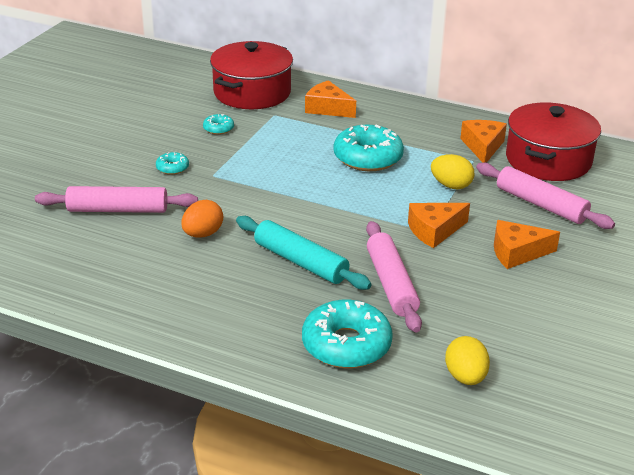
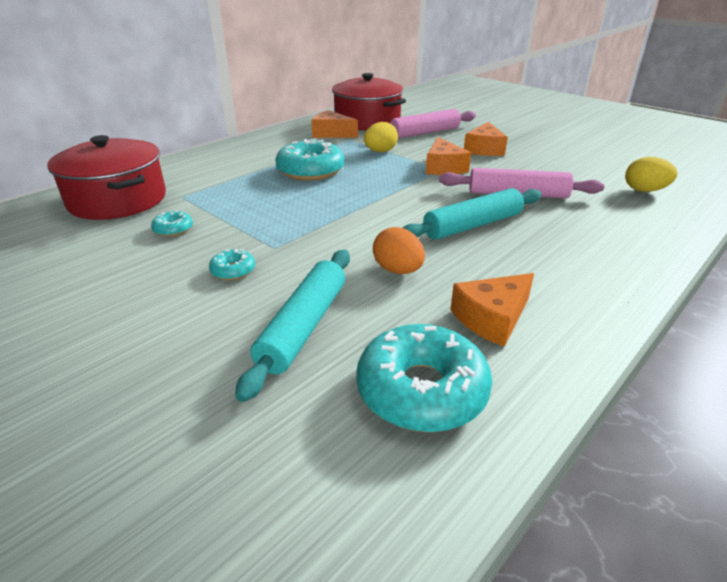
camera: 70 degrees left, 0 degrees up
(118, 210) = (303, 326): pink rolling pin -> turquoise rolling pin
(328, 108) = (202, 172): orange cheese -> orange cheese (492, 318)
(346, 345) = (609, 226): turquoise donut -> turquoise donut (421, 390)

